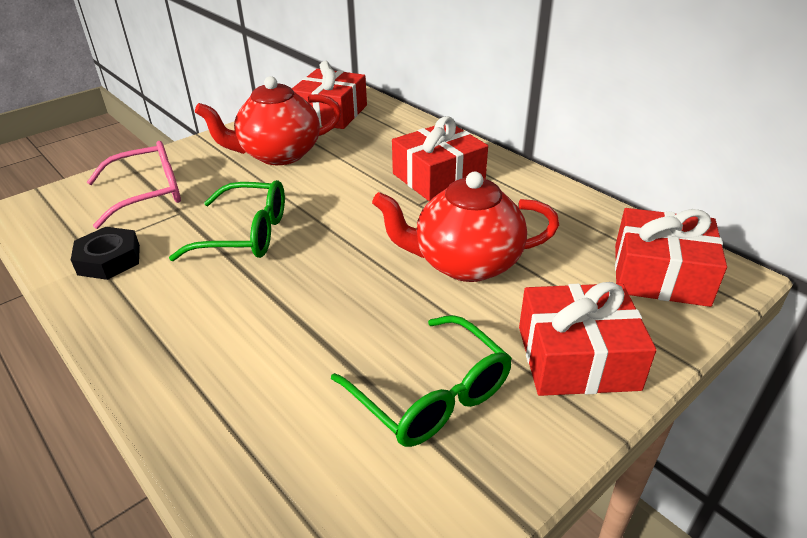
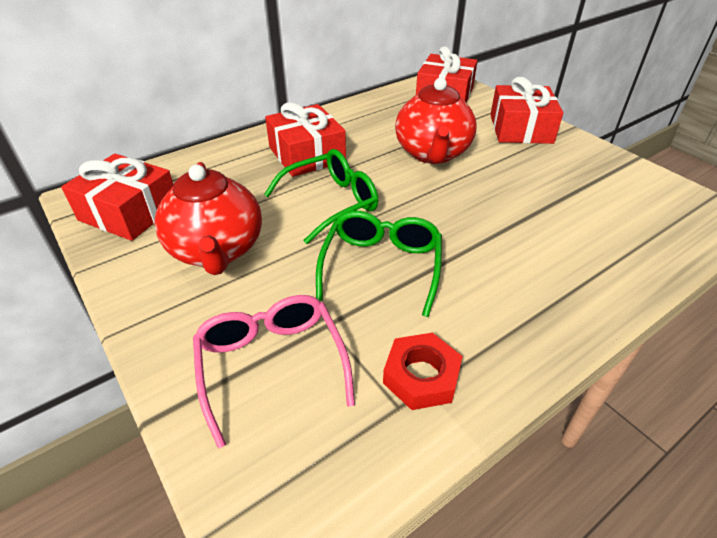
camera: 85 degrees left, 5 degrees up
(109, 259) = (421, 376): black nut -> red nut
(431, 395) = (564, 176): green glasses -> green glasses (331, 202)

